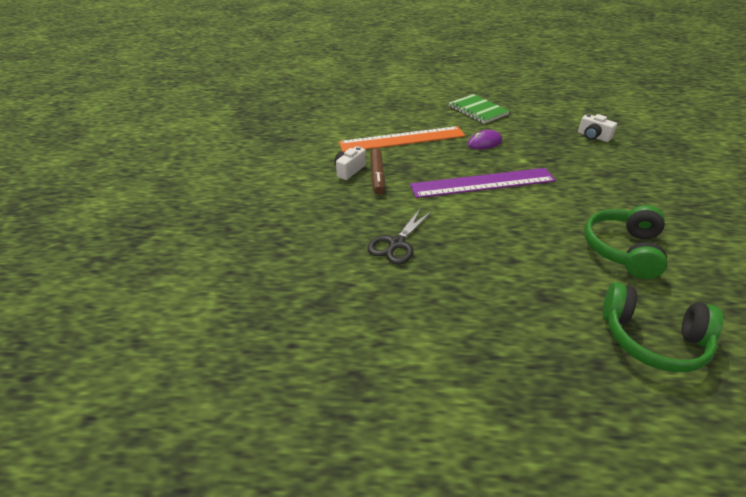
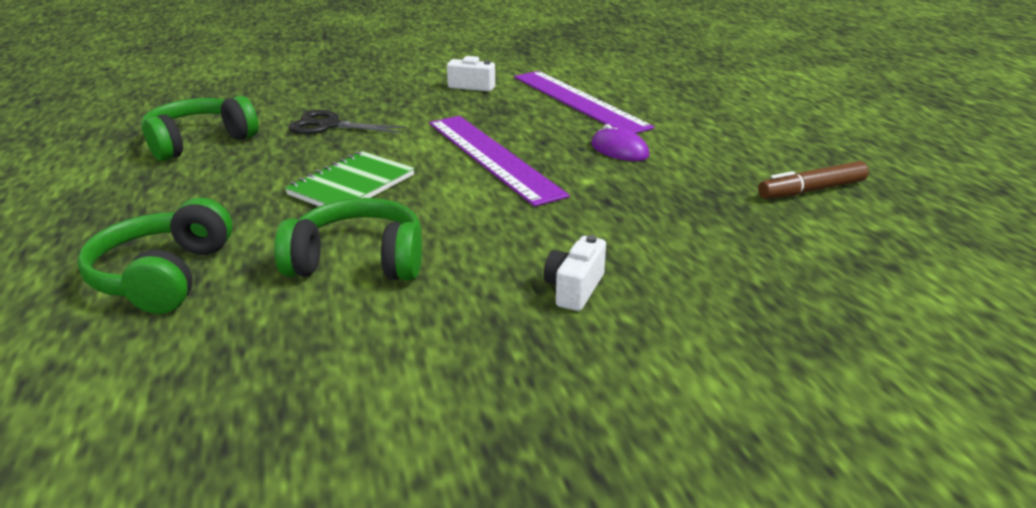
camera: 70 degrees right, 10 degrees down
(377, 176) = (469, 100): brown marker -> brown marker (812, 190)
(402, 139) = (578, 101): orange ruler -> purple ruler
(402, 321) = (199, 142): none -> green headphones
(478, 110) = (735, 137): green notebook -> green notebook (352, 185)
(593, 137) = (741, 238): white camera -> white camera (574, 289)

